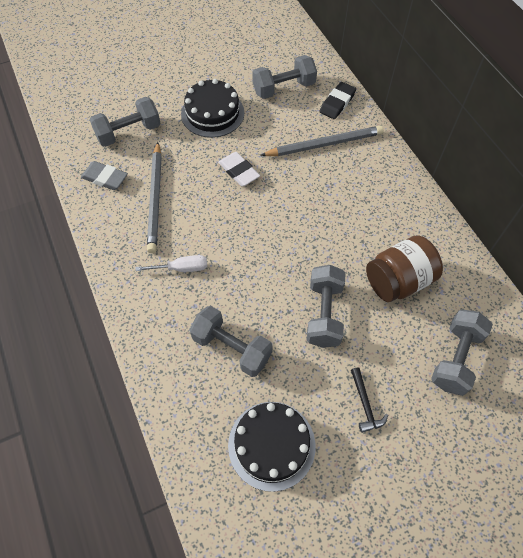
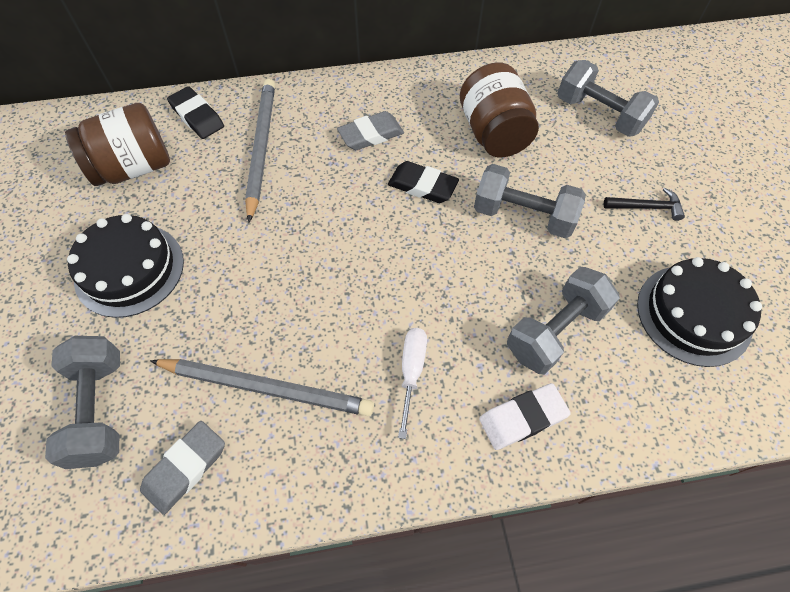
camera: 75 degrees left, 0 degrees up
(239, 171) = (262, 258): white eraser -> white eraser (522, 418)
(284, 88) = (134, 168): grey dumbbell -> brown jar
(327, 244) = (422, 186): none -> black eraser
(362, 202) = (371, 135): none -> grey eraser

